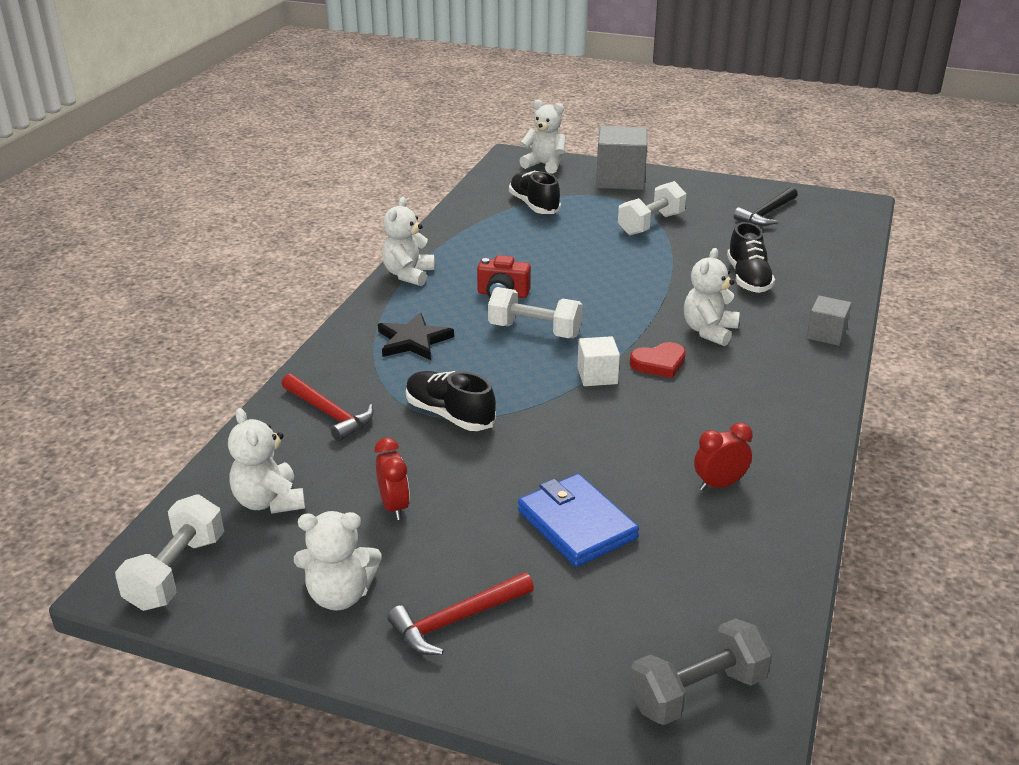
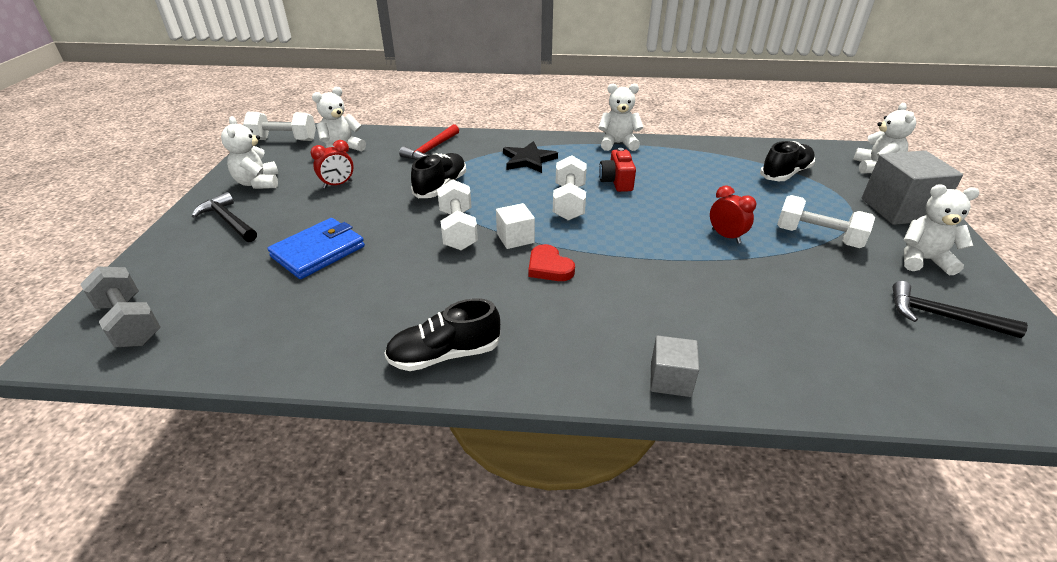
camera: 75 degrees right, 5 degrees up
(457, 620) = (228, 221): red hammer -> black hammer
(565, 412) = (458, 230): none -> white dumbbell
(709, 331) = (623, 291): white teddy bear -> white teddy bear (923, 260)
(719, 484) = (370, 316): red clock -> red clock (726, 236)
(748, 278) = (757, 311): black shoe -> black shoe (445, 354)

